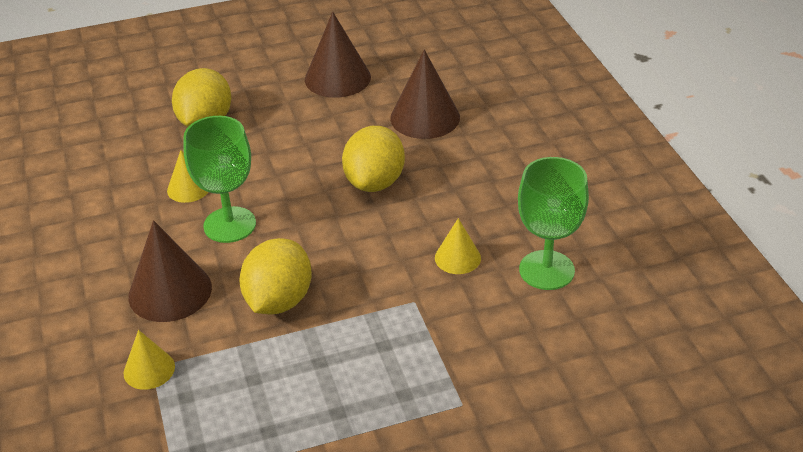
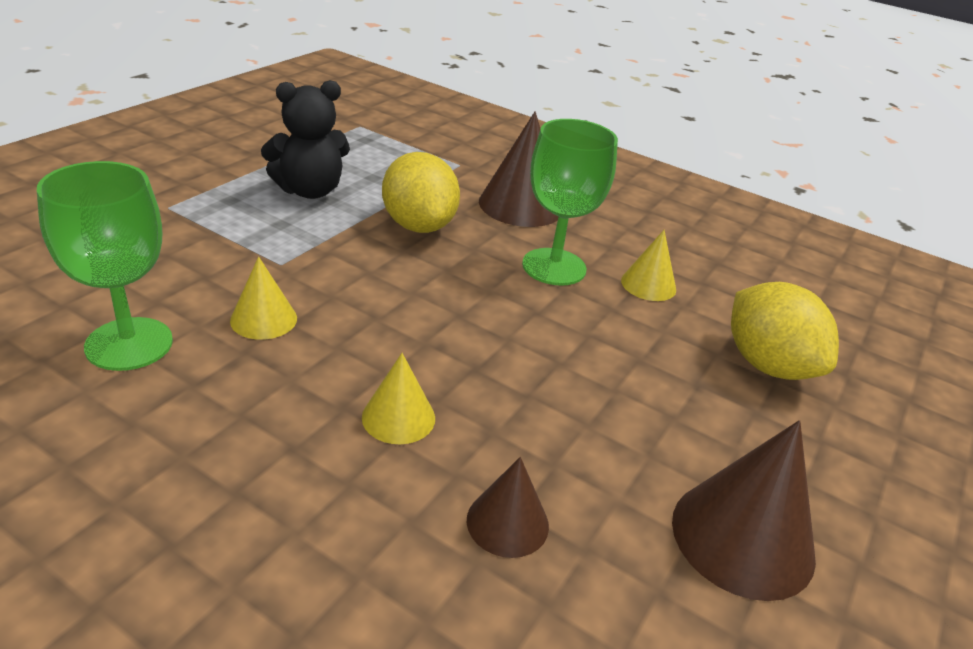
camera: 135 degrees right, 5 degrees down
(149, 369) = (460, 162): yellow cone -> yellow cone (398, 417)
(327, 380) = (310, 191): none -> black teddy bear
(375, 182) = (460, 372): yellow lemon -> none
(425, 117) = (507, 522): brown cone -> brown cone, size x0.57

